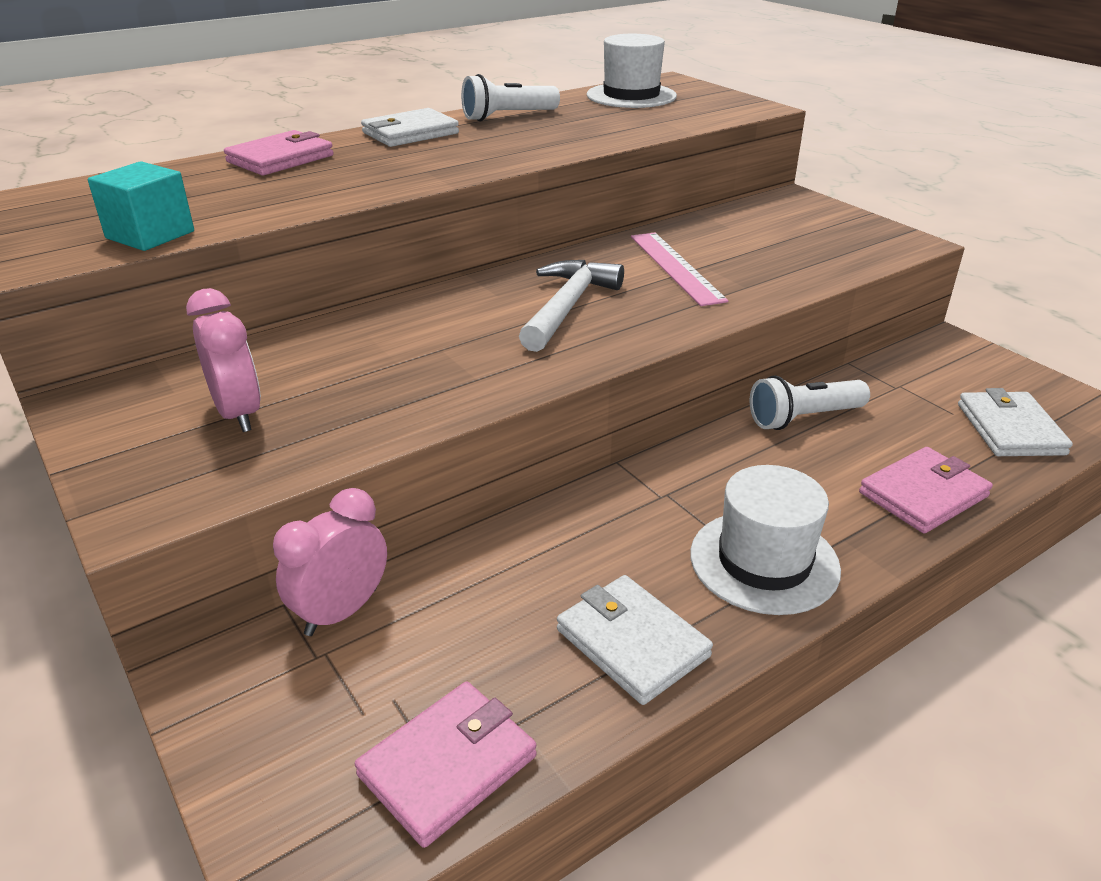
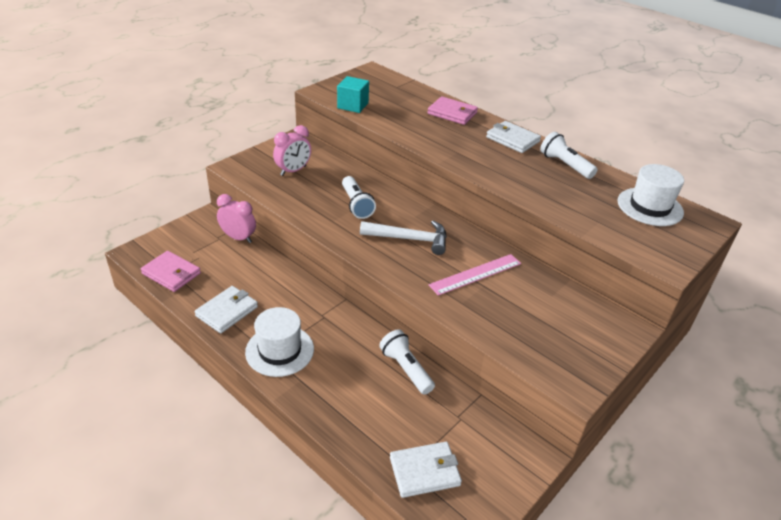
camera: 75 degrees right, 5 degrees up
(431, 346) = (356, 205): none -> white flashlight
(923, 494) = (343, 416): pink wallet -> none

